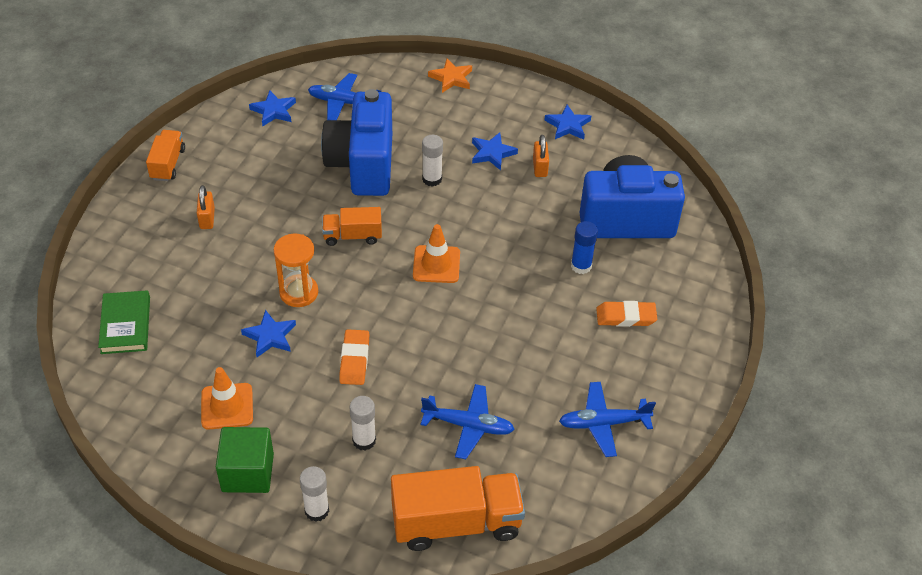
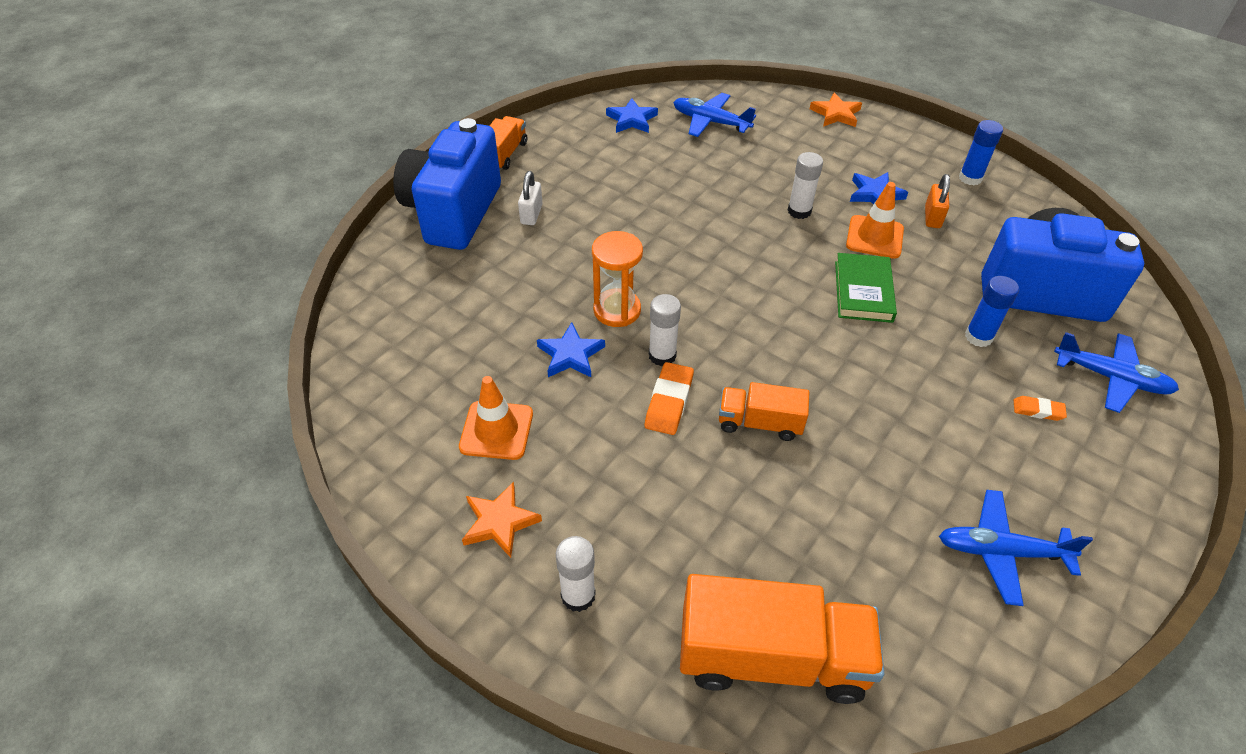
camera: 15 degrees right, 0 degrees up
(125, 325) = (406, 313): green book -> green book (863, 291)
(207, 218) = (531, 214): orange padlock -> white padlock
(247, 472) = (500, 522): green cube -> orange star
(352, 236) = (694, 258): orange truck -> orange truck (759, 423)
(362, 165) = (720, 185): blue camera -> blue camera (453, 212)
(364, 440) = (661, 509): white glue stick -> white glue stick (662, 355)
(436, 264) = (791, 305): orange traffic cone -> orange traffic cone (874, 237)
(468, 425) = (807, 517): blue plane -> blue plane (1111, 378)
(568, 125) = (970, 178): blue star -> blue glue stick
(626, 317) = (1038, 410): orange eraser -> orange eraser, size x0.60

